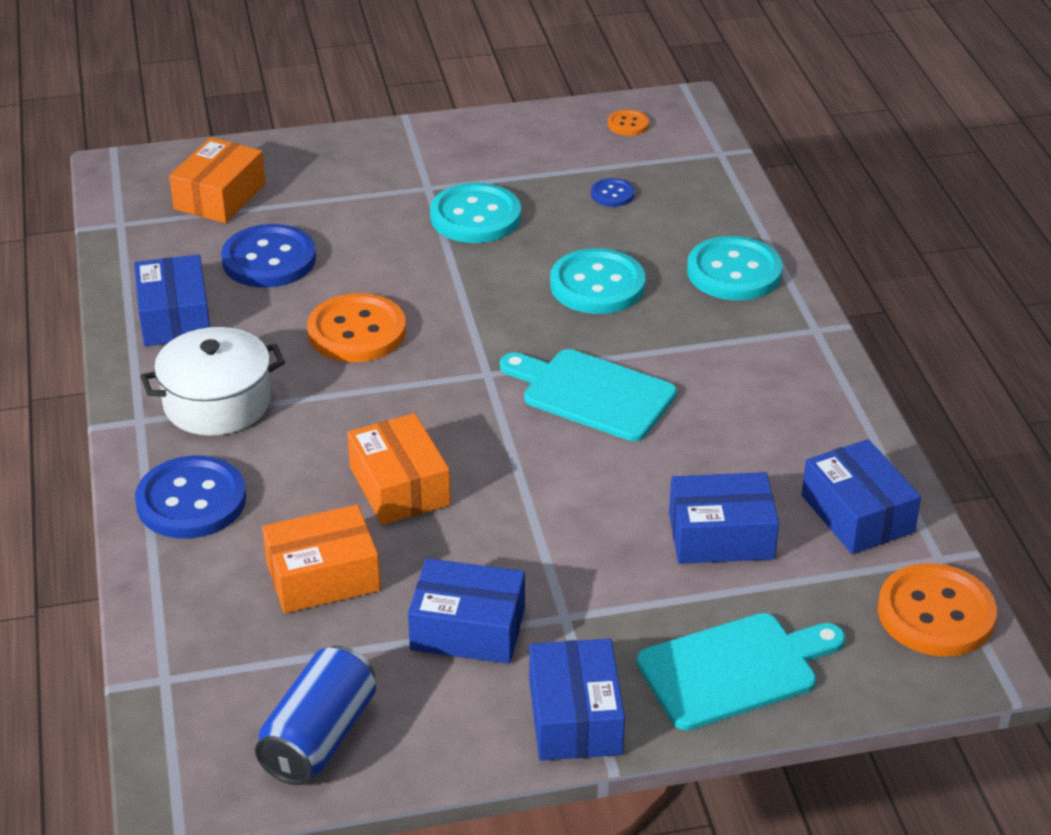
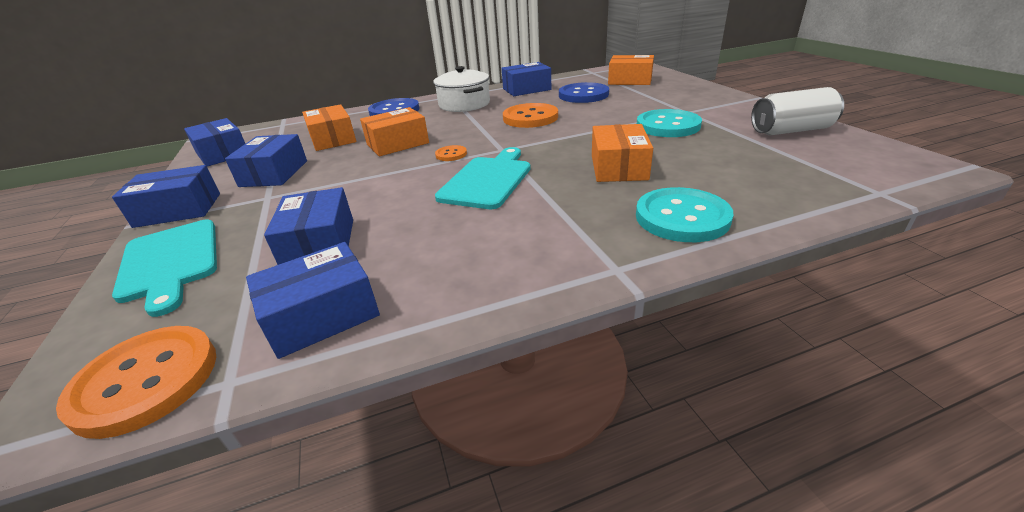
camera: 85 degrees right, 5 degrees down
(319, 737) = (222, 154): blue can -> blue box
(545, 139) = (791, 130): none -> white can
(597, 285) = (618, 167): turquoise button -> orange box
(612, 194) = (746, 158): blue button -> none
(628, 124) = (861, 152): orange button -> orange button (451, 154)

